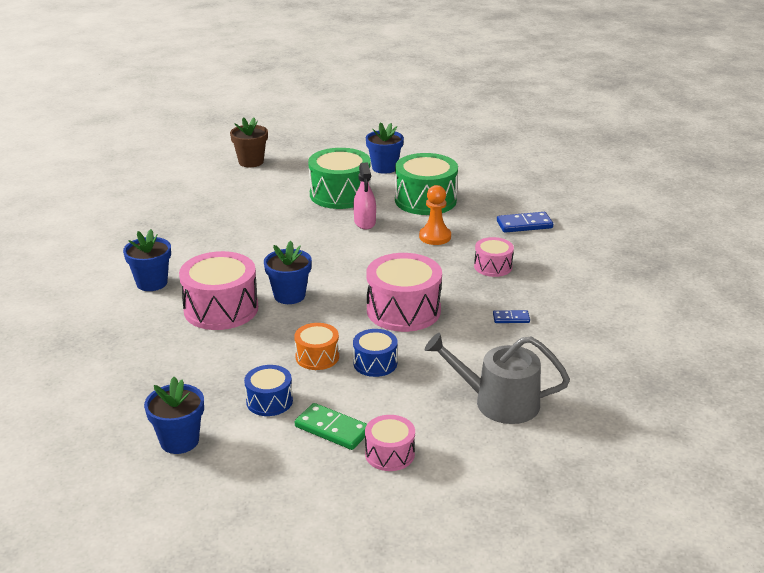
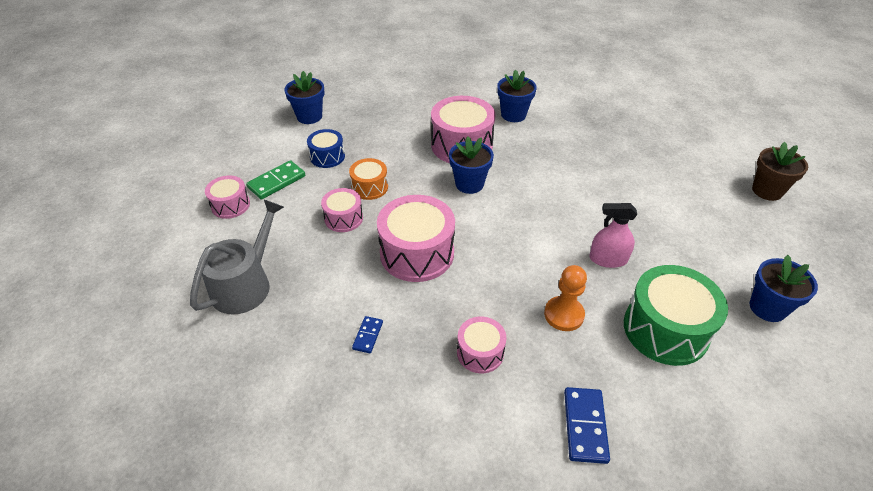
camera: 105 degrees right, 15 degrees up
(340, 194) = (682, 250): green drum -> none
(375, 363) = (343, 218): blue drum -> pink drum

